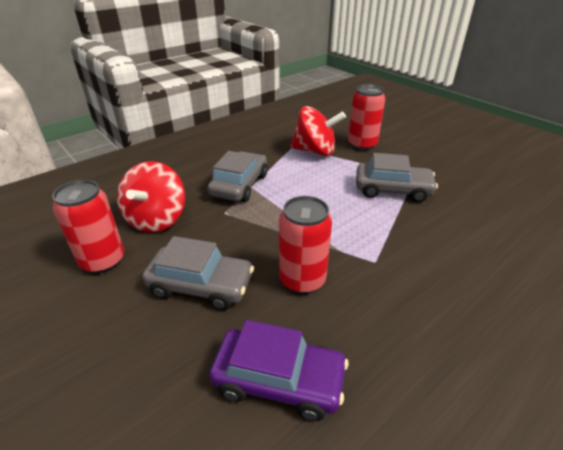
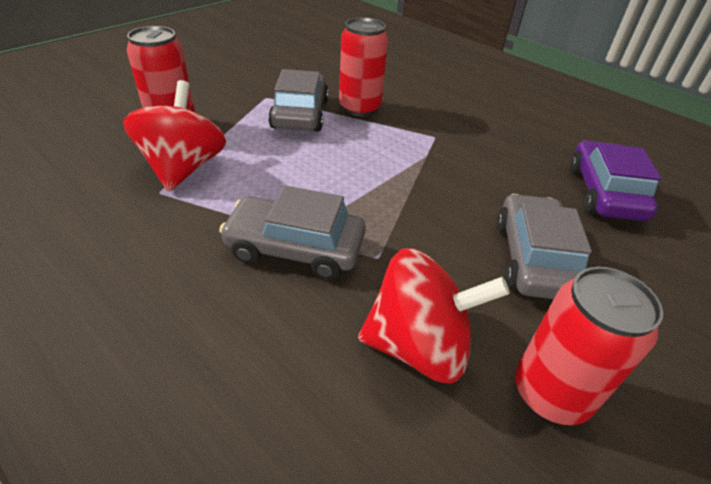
camera: 100 degrees left, 5 degrees up
(302, 280) = (483, 181): red can -> red can (359, 108)

